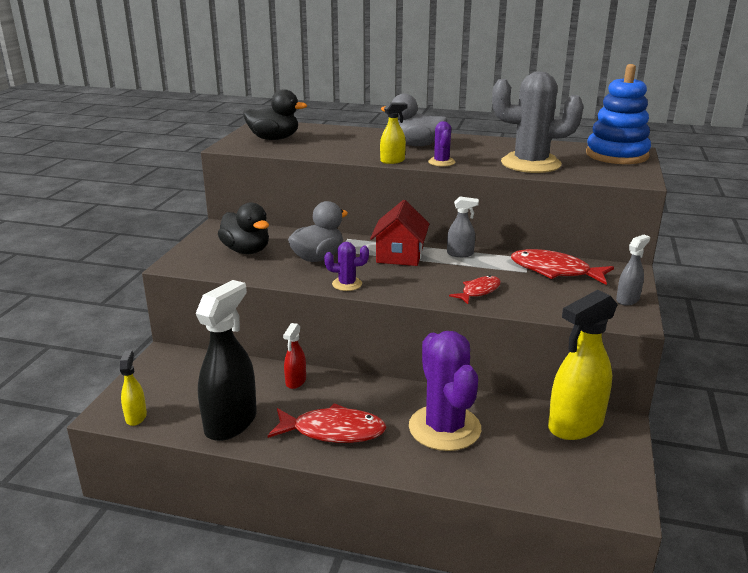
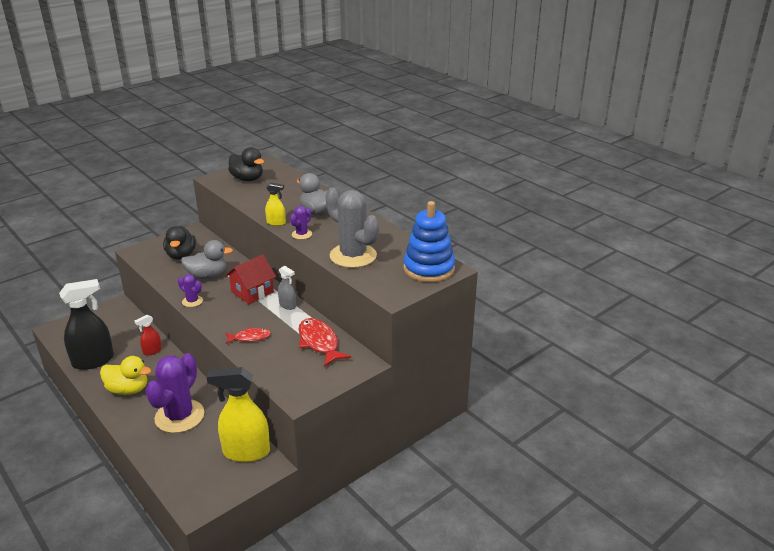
camera: 35 degrees right, 5 degrees up
(136, 417) = (62, 337): yellow spray bottle -> none
(333, 431) = (128, 389): red fish -> yellow duck
(627, 300) = (322, 383): grey spray bottle -> none

